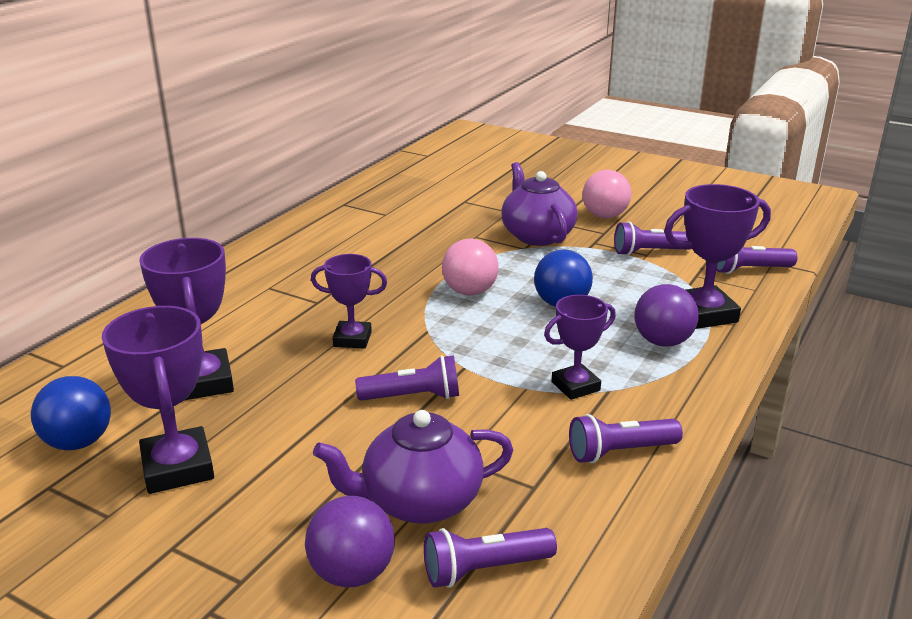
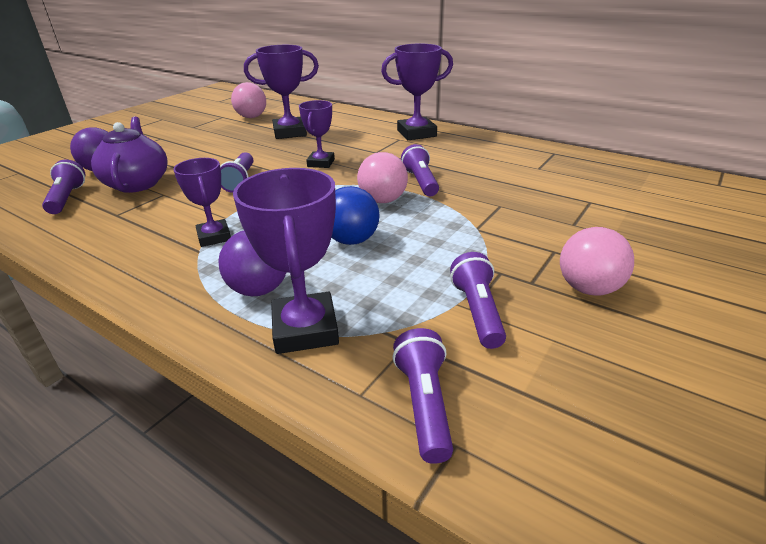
camera: 95 degrees right, 5 degrees up
(78, 442) = (251, 117): blue ball -> pink ball
(177, 467) = (216, 134): purple trophy -> purple trophy (416, 133)
(537, 235) = (510, 237): purple teapot -> none
(619, 452) = (119, 247): purple flashlight -> purple flashlight (420, 182)

